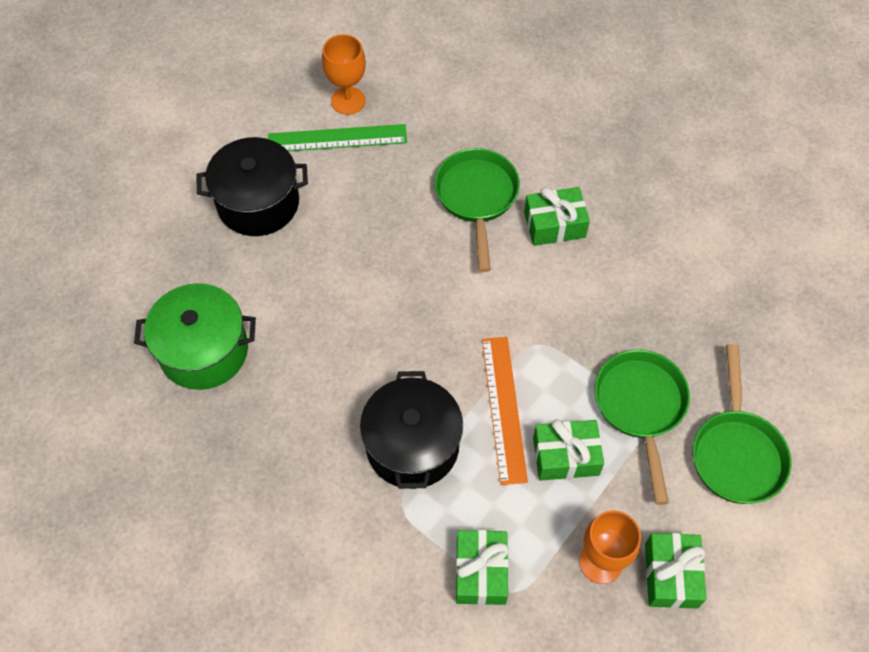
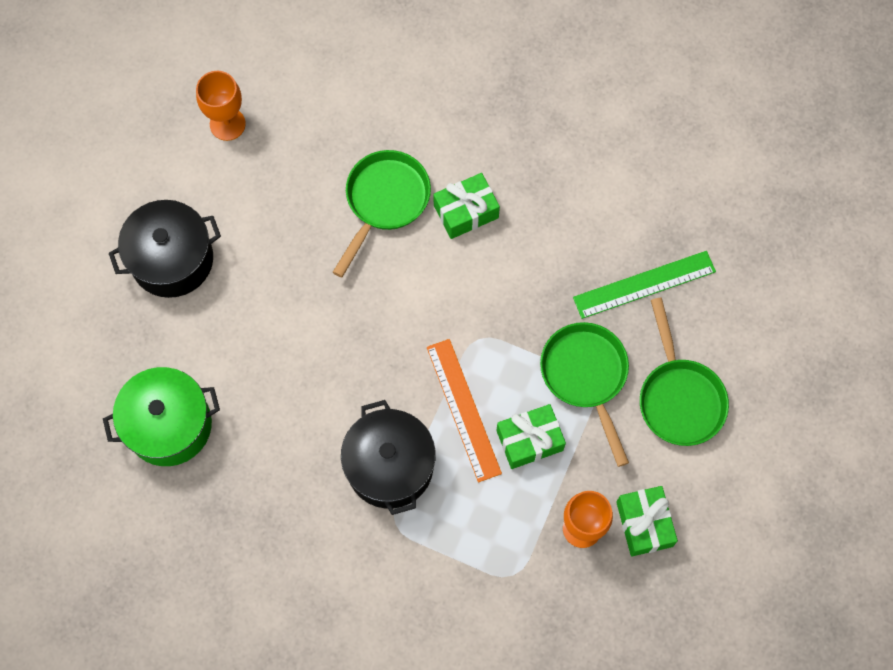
camera: 15 degrees left, 10 degrees up
(337, 138) = (229, 169): green ruler -> green ruler (644, 284)
(477, 198) = (384, 201): green pan -> green pan turned 45 degrees clockwise
(481, 572) = (480, 565): green gift -> none

